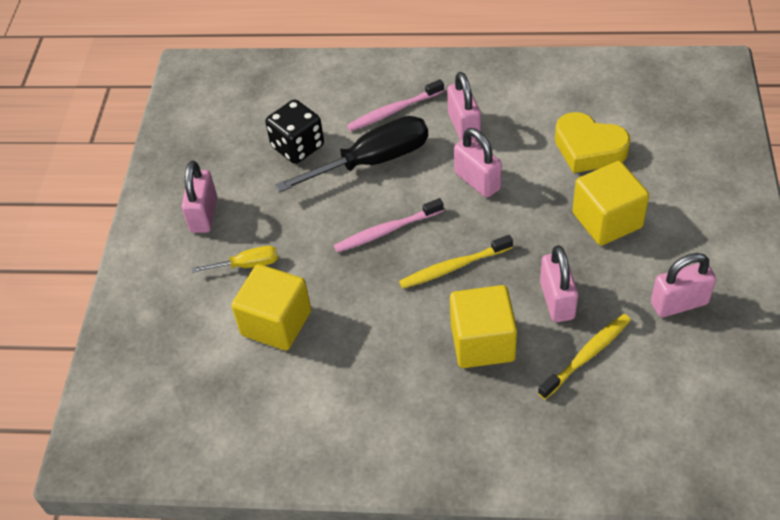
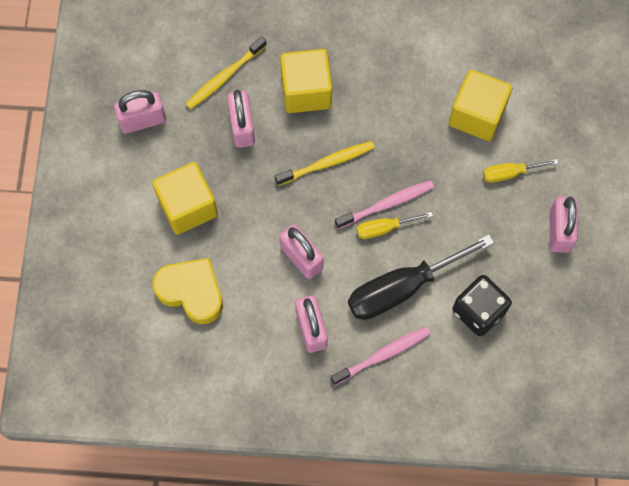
camera: 175 degrees right, 20 degrees up
(389, 209) = (384, 228): none -> yellow screwdriver

